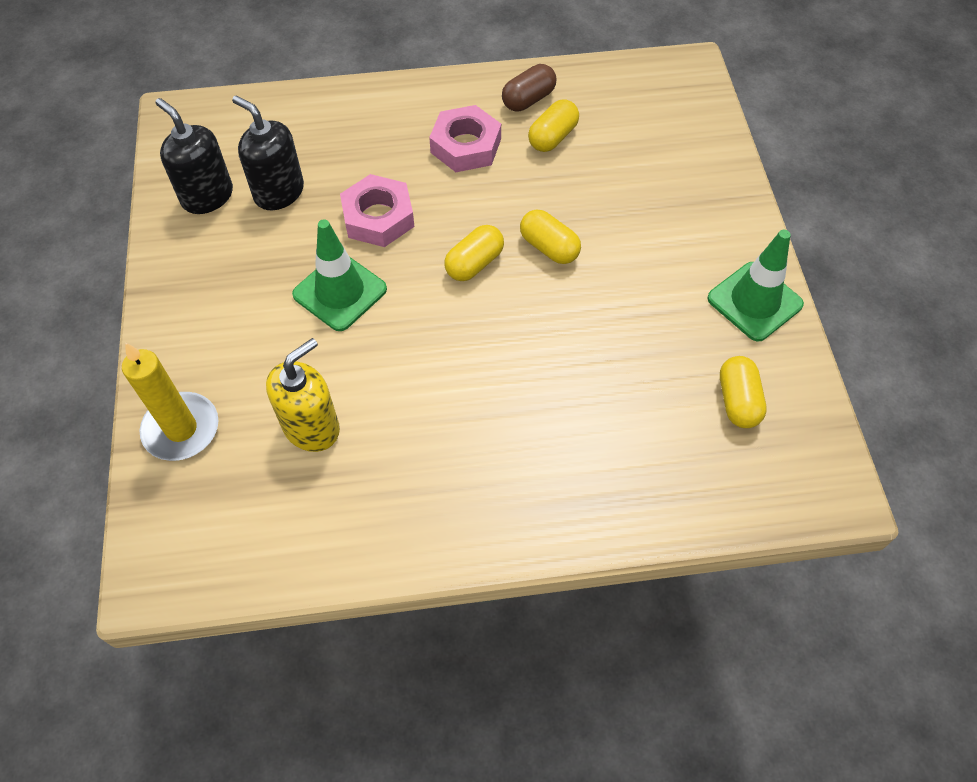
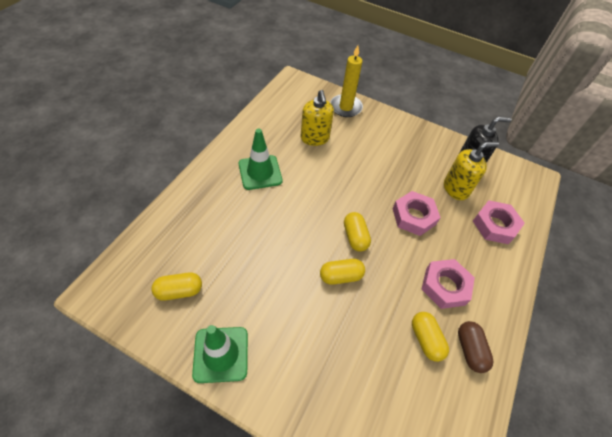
camera: 120 degrees right, 5 degrees down
(279, 192) = (456, 188): black soap dispenser -> yellow soap dispenser
(318, 130) = (495, 225): none -> pink nut
(340, 292) = (376, 179): green traffic cone -> green traffic cone (260, 172)
(738, 401) = (179, 291): yellow capsule -> yellow capsule turned 45 degrees counterclockwise

